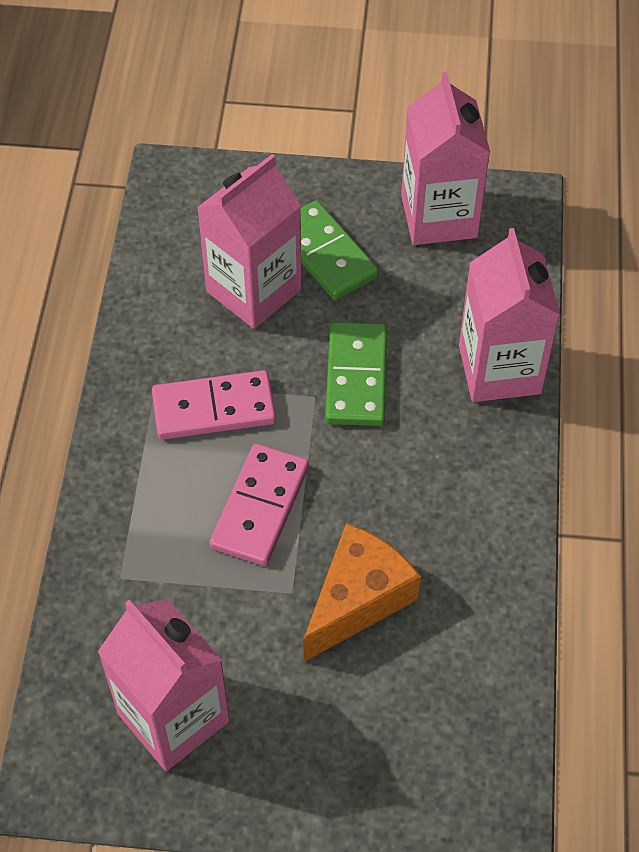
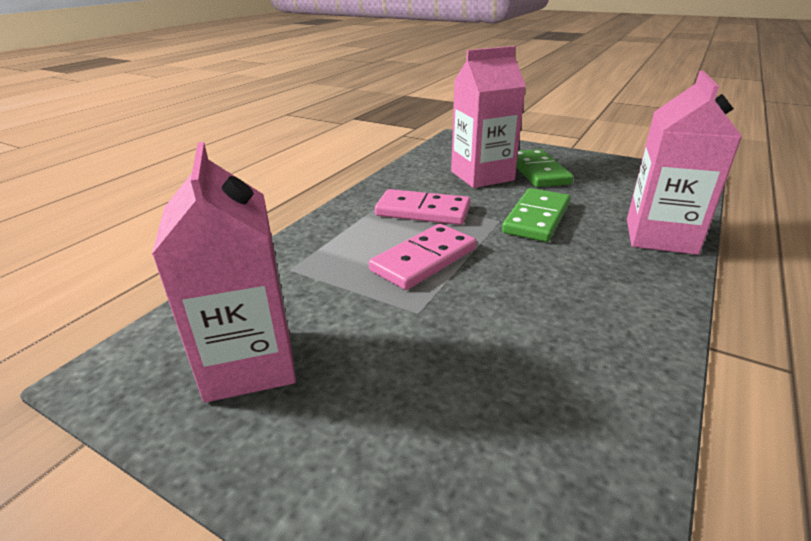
camera: 25 degrees right, 25 degrees down
(358, 600) = (477, 333): orange cheese -> none
(439, 216) = (625, 171): pink carton -> none

